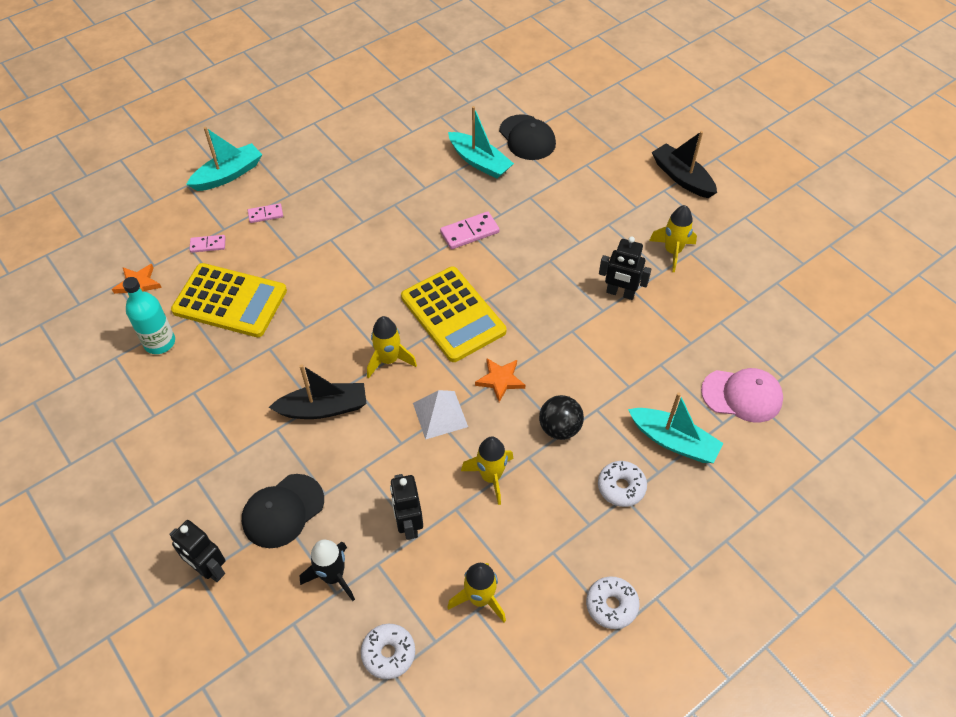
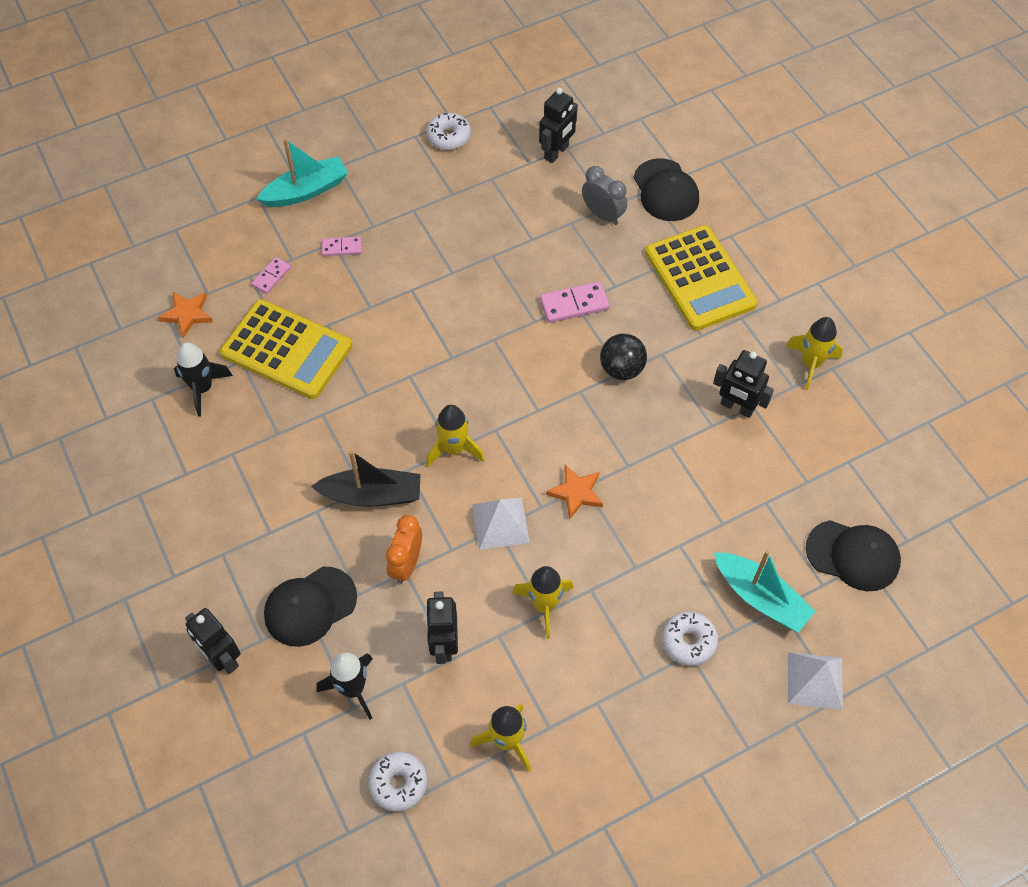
camera: 10 degrees right, 5 degrees up
(159, 342) = (203, 388): turquoise bottle -> black rocket
(208, 245) = (271, 276): pink domino -> pink domino turned 60 degrees counterclockwise
(363, 461) = (406, 564): none -> orange clock
(433, 121) = (556, 152): none -> black robot
(453, 314) = (536, 404): yellow calculator -> yellow calculator (700, 278)
(479, 162) = (602, 215): turquoise boat -> grey clock
(559, 428) = (632, 561): black ball -> black ball (621, 369)
(611, 605) = (650, 773): white donut -> white donut (449, 137)
(682, 178) = (843, 269): black boat -> none
(735, 502) = (815, 680): none -> white pyramid
(742, 395) = (853, 555): pink cap -> black cap

